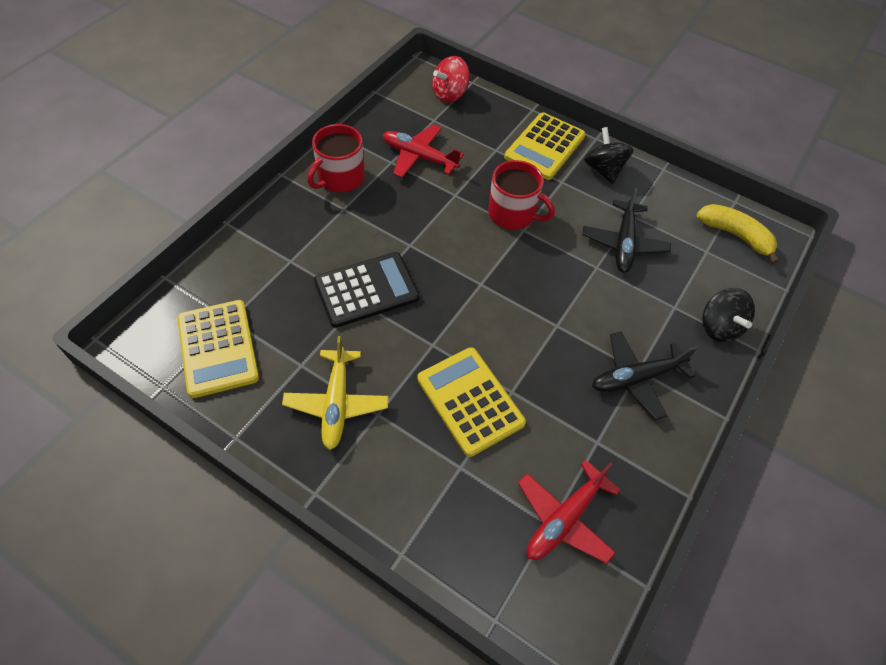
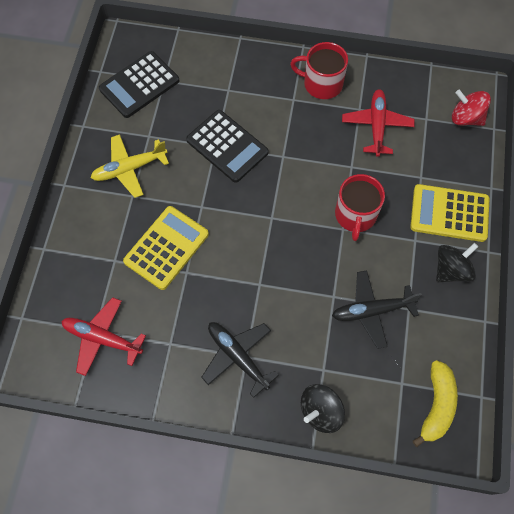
camera: 70 degrees right, 10 degrees up
(218, 348) = (139, 85): yellow calculator -> black calculator

